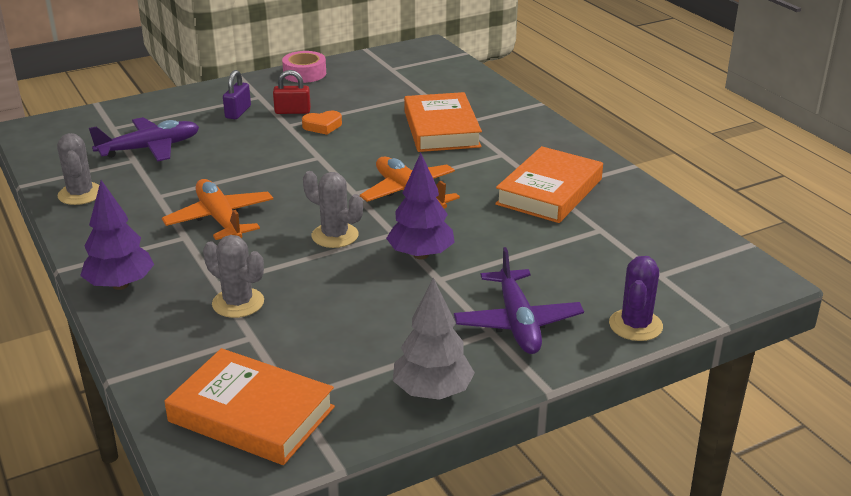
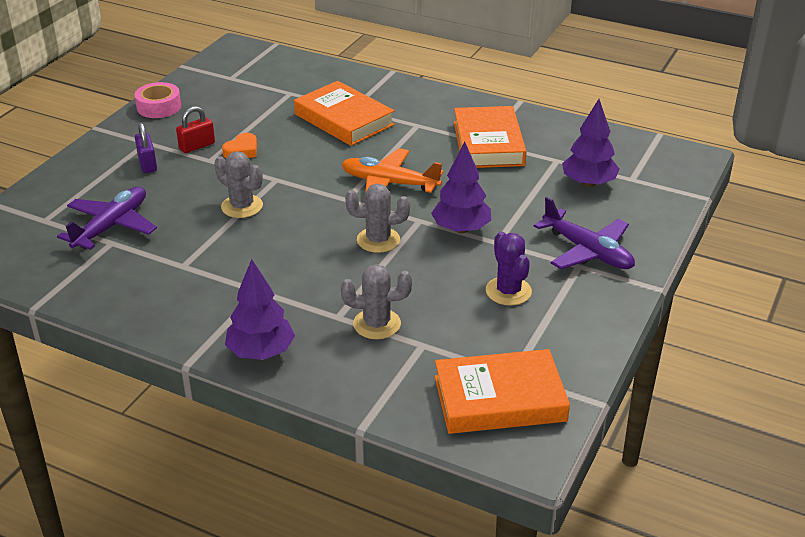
camera: 35 degrees left, 5 degrees up
(80, 194) = (107, 292): grey cactus -> grey cactus (242, 206)
(220, 219) = (267, 264): orange plane -> none
(432, 392) = (595, 324): grey tree -> none
(605, 262) = (588, 183): none -> purple tree
(635, 325) = (659, 221): purple cactus -> purple cactus (508, 291)

